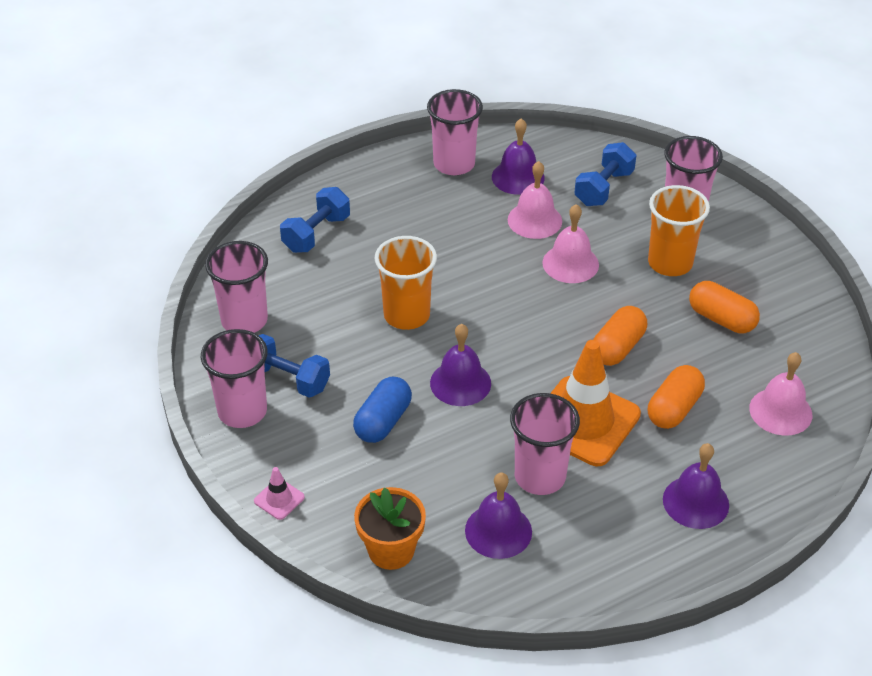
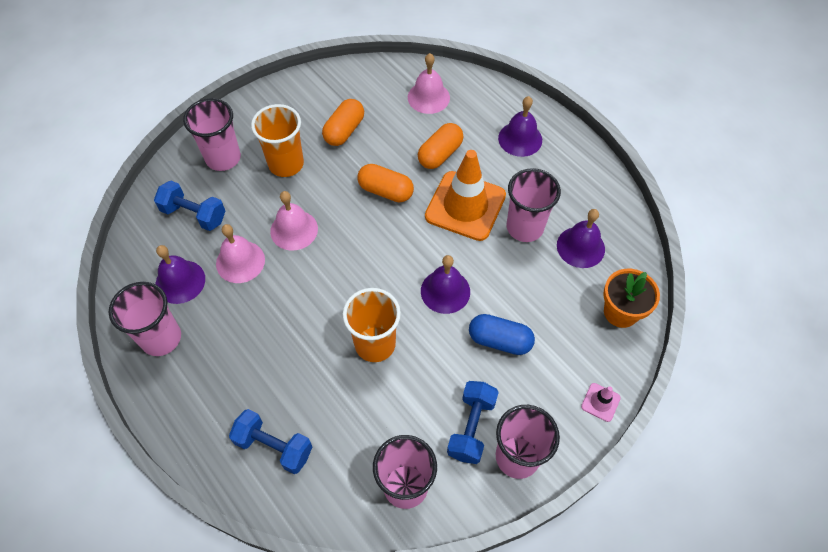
camera: 100 degrees left, 15 degrees up
(674, 409) = (440, 154): orange capsule -> orange capsule turned 75 degrees counterclockwise

